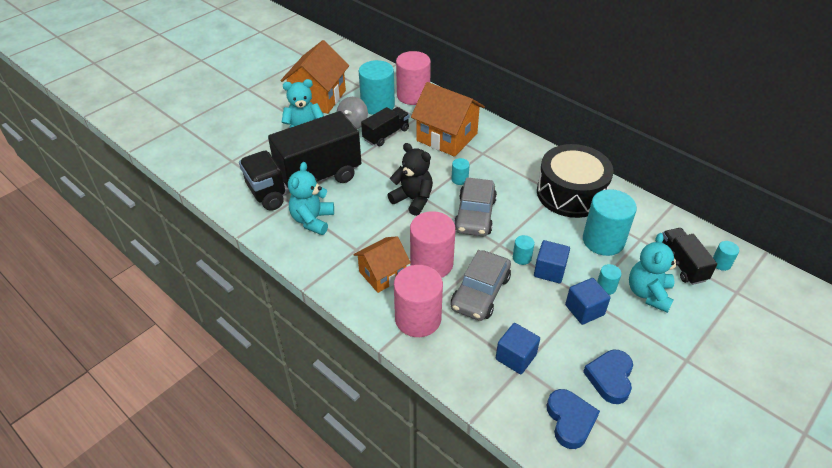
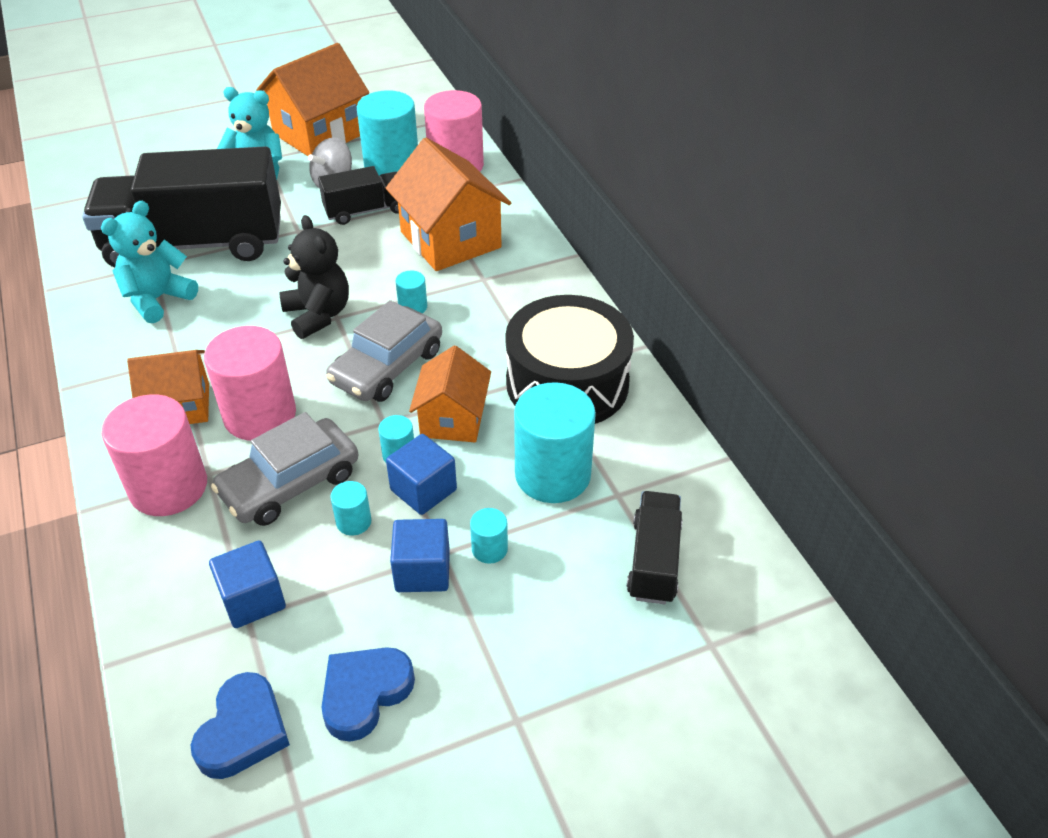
camera: 25 degrees right, 0 degrees up
(532, 230) = (453, 419): none -> orange house
(648, 293) = (551, 586): turquoise teddy bear -> none
(721, 263) = (726, 586): turquoise cylinder -> turquoise cylinder (353, 522)

